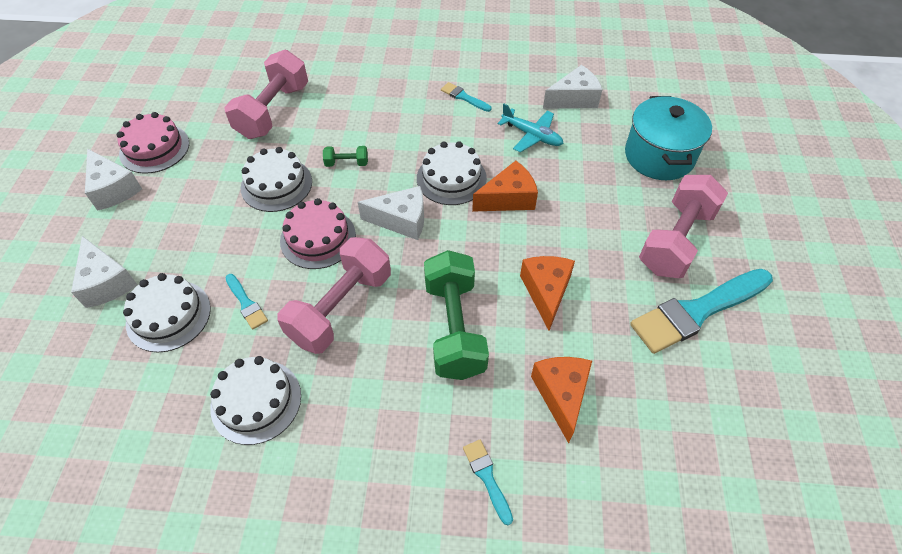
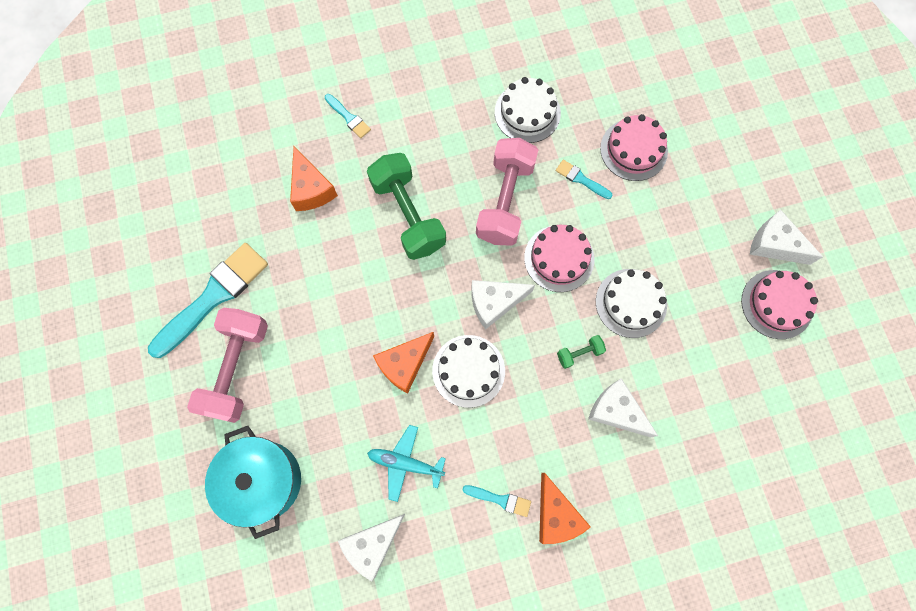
camera: 160 degrees right, 20 degrees up
(106, 282) = (703, 159): white cheese -> white cheese (616, 411)
(168, 315) = (633, 150): white cake -> pink cake
(273, 111) = (695, 398): pink dumbbell -> none
(546, 292) = (343, 272): orange cheese -> orange cheese (556, 514)

